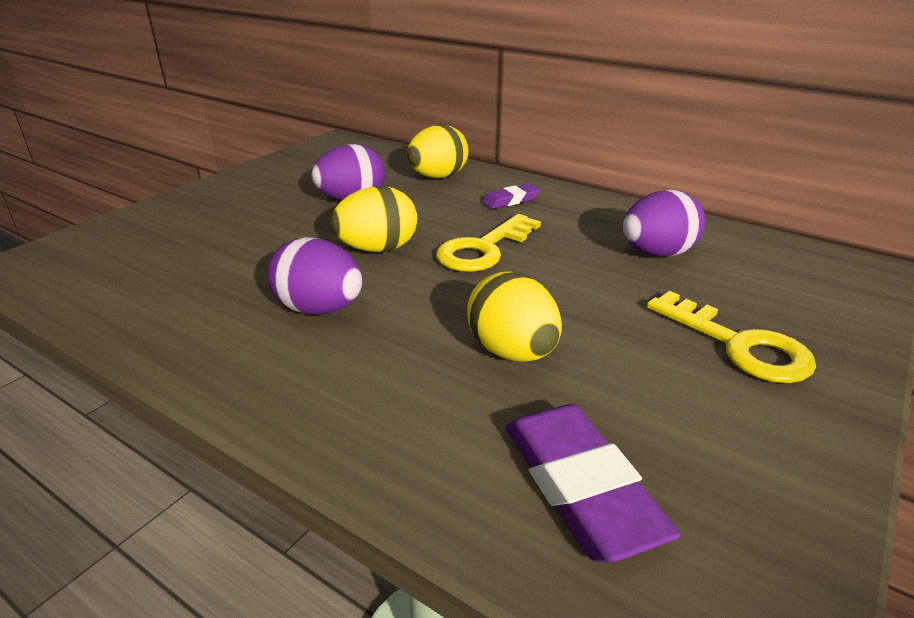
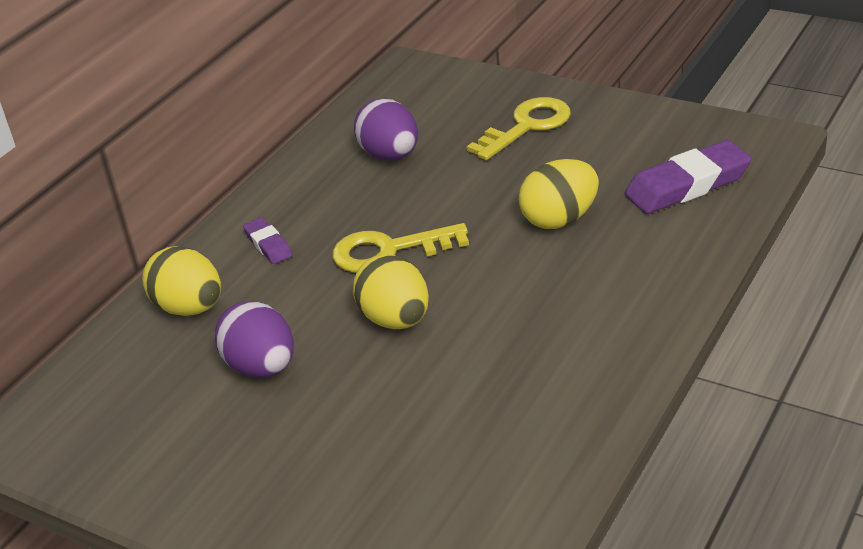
camera: 90 degrees left, 5 degrees up
(319, 309) = (520, 331): purple egg -> none
(484, 249) = (389, 251): yellow key -> yellow key turned 135 degrees clockwise

